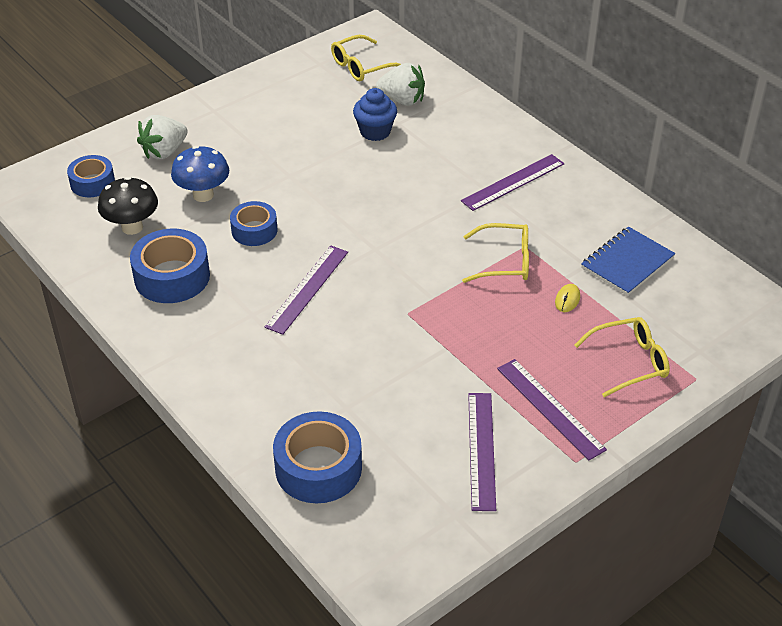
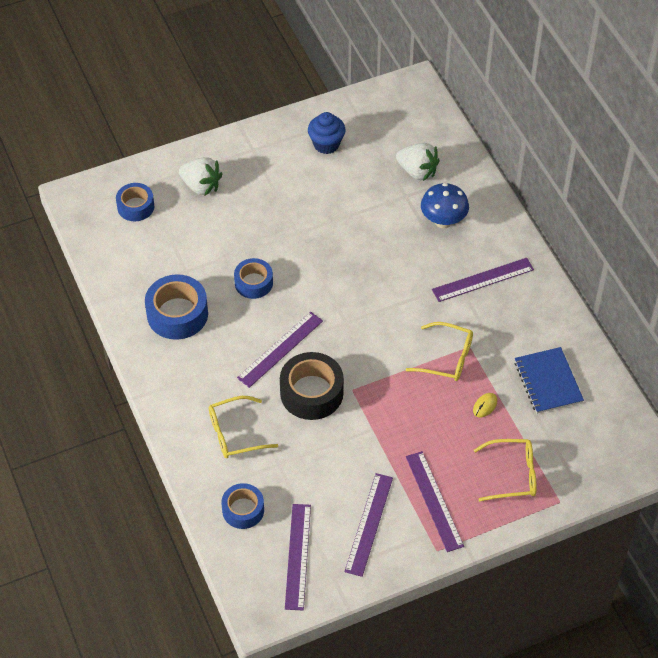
camera: 15 degrees right, 10 degrees up
(132, 227) = (157, 259): black mushroom -> none
(164, 152) = (201, 186): white strawberry -> white strawberry turned 120 degrees counterclockwise
(203, 195) = (221, 238): blue mushroom -> blue mushroom (443, 221)
(318, 468) = (243, 510): blue tape -> blue tape, size x0.63
(360, 325) = (311, 393): none -> black tape
(361, 66) = (393, 126): yellow glasses -> yellow glasses (235, 433)
(375, 132) = (383, 201): blue cupcake -> blue cupcake (326, 144)
(406, 505) = (297, 556): none -> purple ruler
(627, 263) = (548, 382): blue notebook -> blue notebook turned 75 degrees counterclockwise

